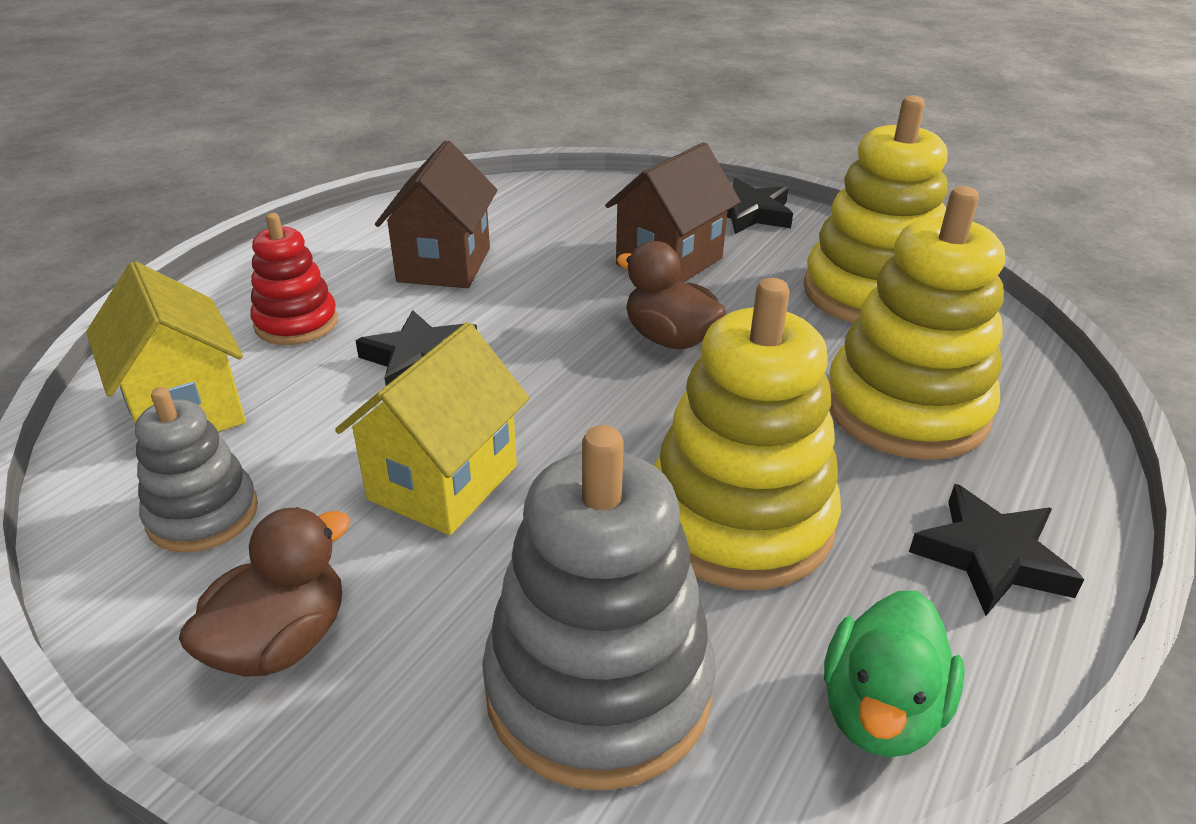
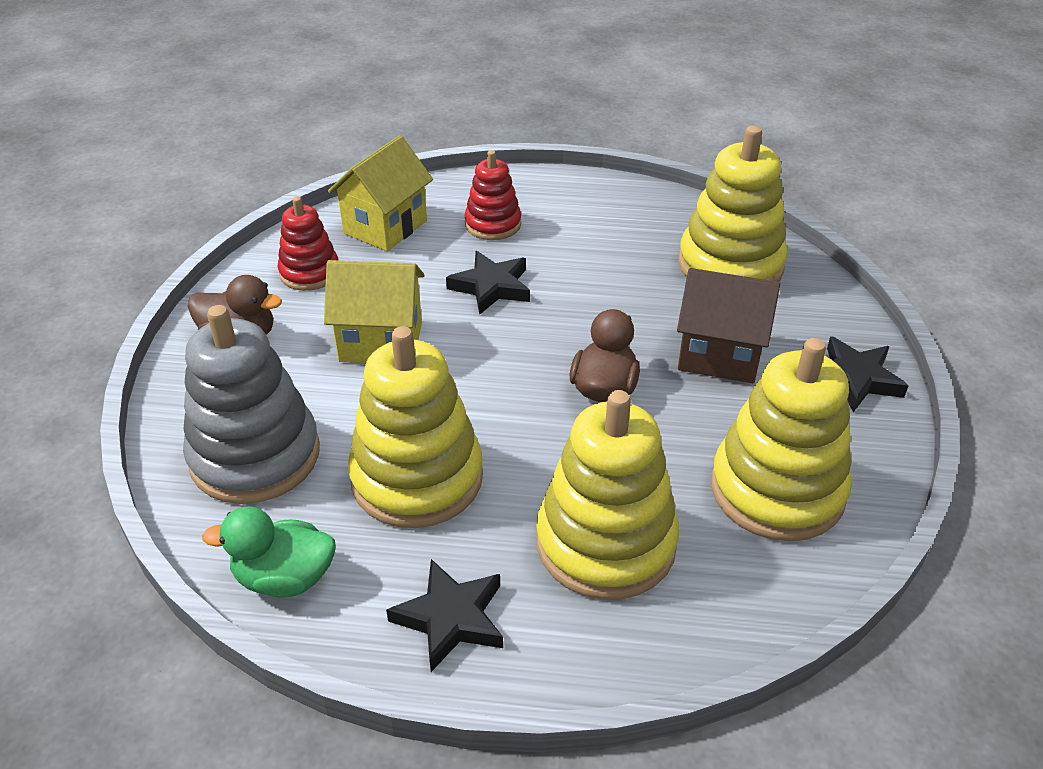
camera: 65 degrees right, 5 degrees up
(203, 514) = (309, 273): grey stacking toy -> red stacking toy
(444, 265) = (611, 251): brown house -> none
(539, 213) = (730, 265): none -> yellow stacking toy

